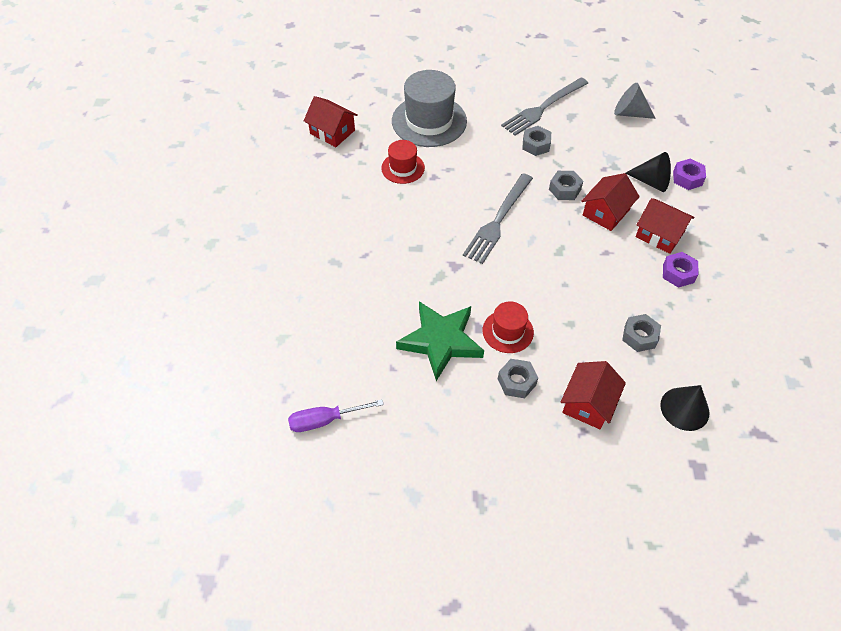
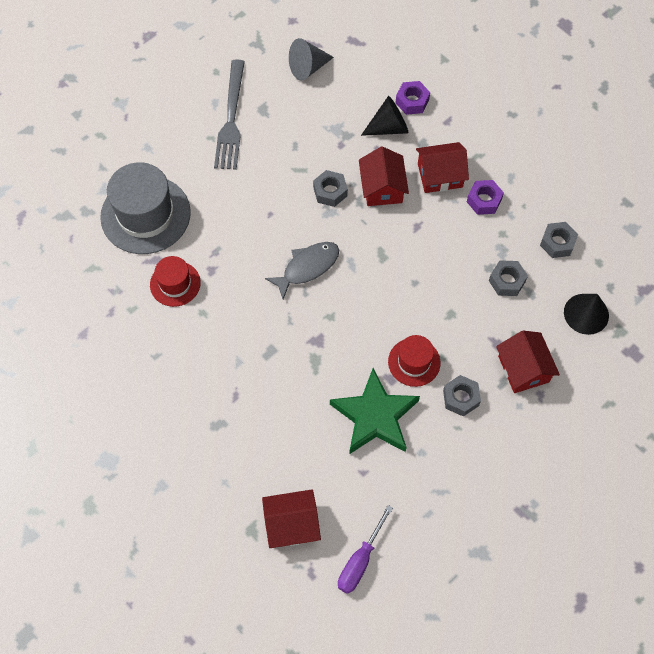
camera: 45 degrees left, 10 degrees up
(332, 132) = (69, 300): red house -> red house (292, 524)
(498, 220) = (307, 267): grey fork -> grey fish
(536, 145) = (263, 165): grey nut -> grey nut (557, 243)

